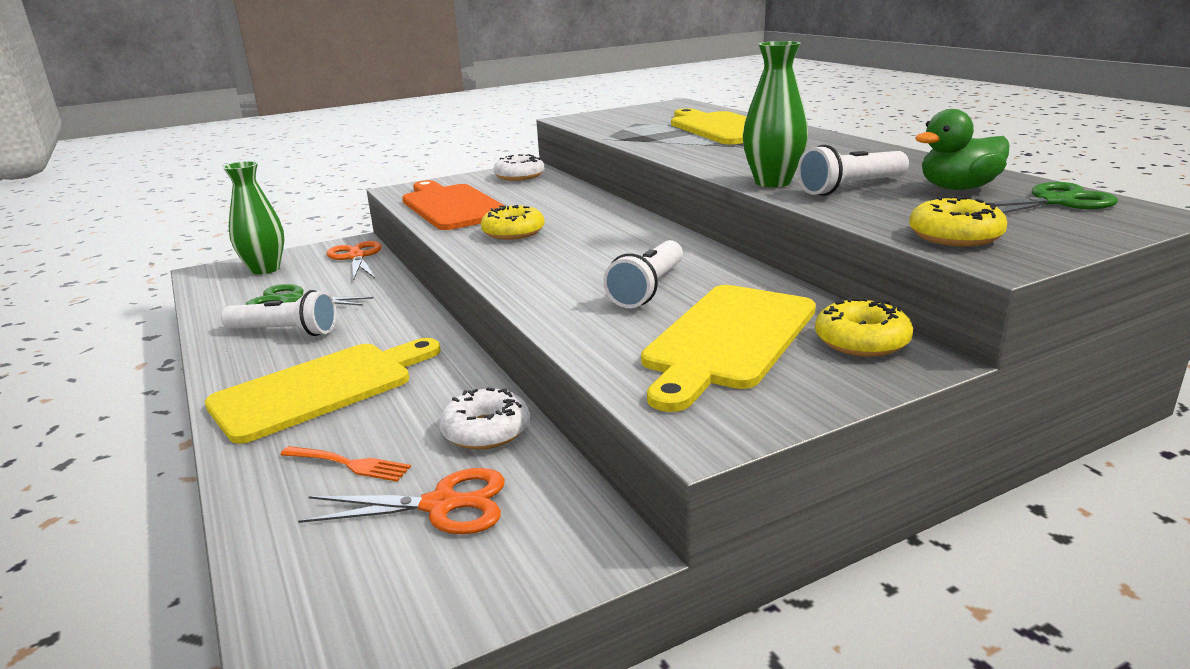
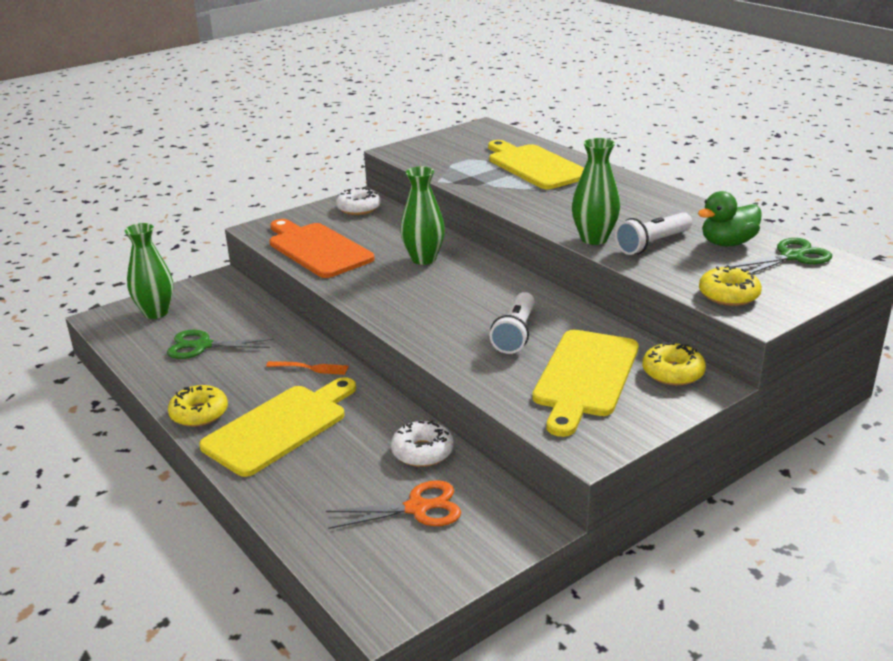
camera: 10 degrees left, 5 degrees up
(285, 332) = (218, 377): white flashlight -> none
(348, 464) = (337, 485): orange fork -> orange fork (310, 368)
(356, 257) = (232, 295): orange scissors -> none
(513, 232) = (386, 278): yellow donut -> yellow donut (199, 413)
(568, 217) = (423, 259): none -> green vase

